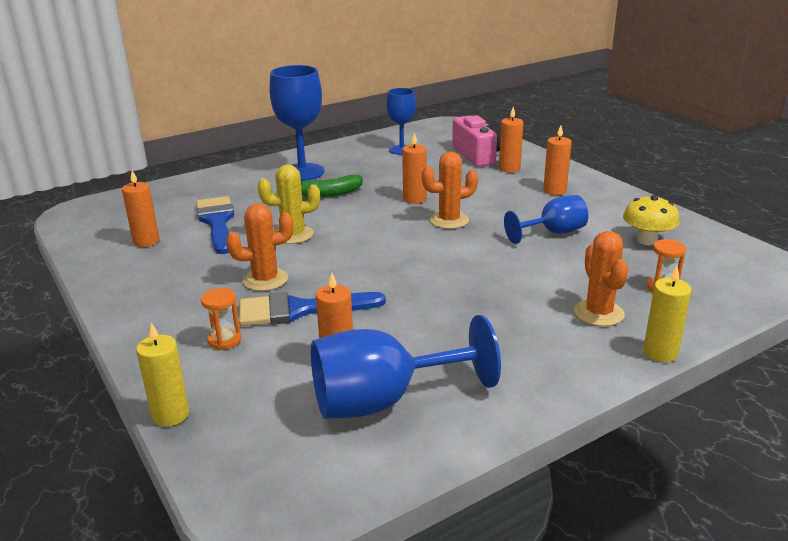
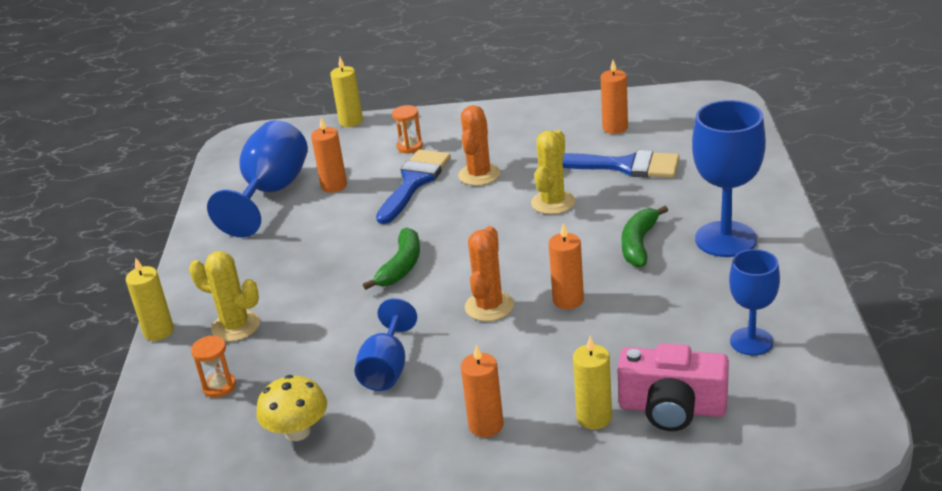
camera: 125 degrees right, 5 degrees up
(438, 268) = (401, 266): none -> green banana
(509, 169) = (594, 417): orange candle -> yellow candle
(598, 313) = (235, 326): orange cactus -> yellow cactus

